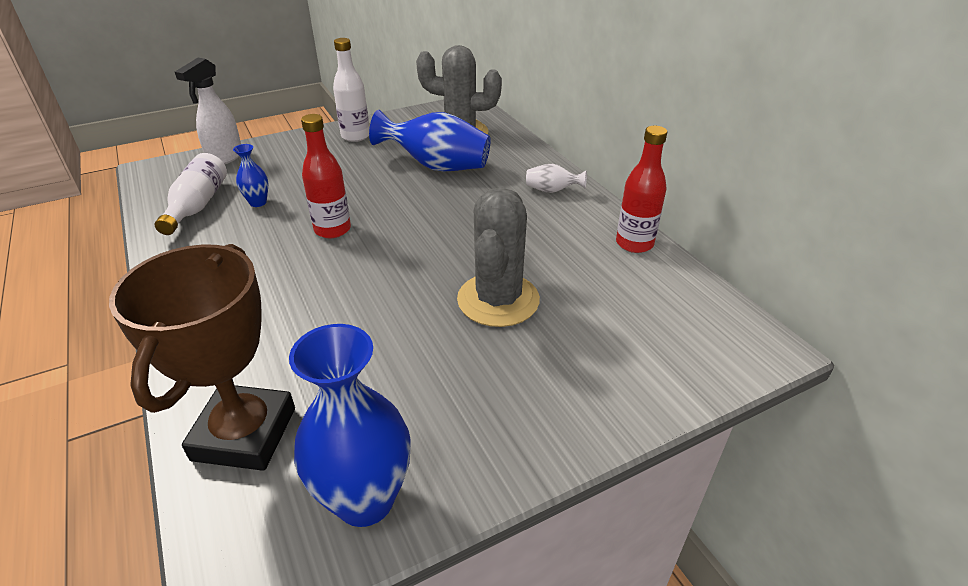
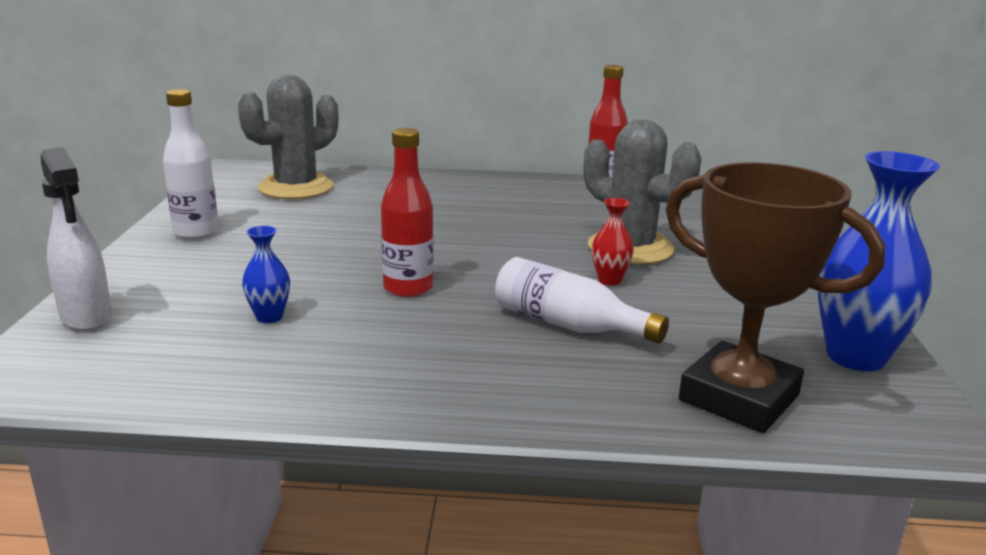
camera: 60 degrees left, 15 degrees down
(197, 205) = (205, 358): white bottle -> white bottle (568, 325)
(418, 308) = (609, 280): none -> red vase
(437, 166) = (352, 213): blue vase -> none
(552, 191) = (480, 186): white vase -> none

